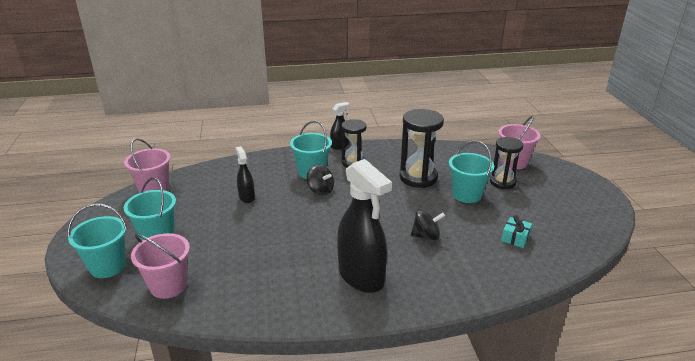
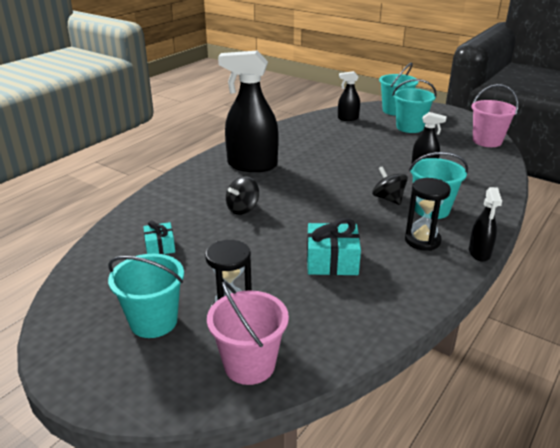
camera: 135 degrees right, 0 degrees up
(168, 285) = (348, 118): pink bucket -> black spray bottle
(320, 190) = (388, 199): black spinning top -> black spinning top turned 60 degrees clockwise
(418, 177) = (332, 261): black hourglass -> turquoise gift
(467, 195) = (254, 269): turquoise bucket -> turquoise bucket (153, 321)

